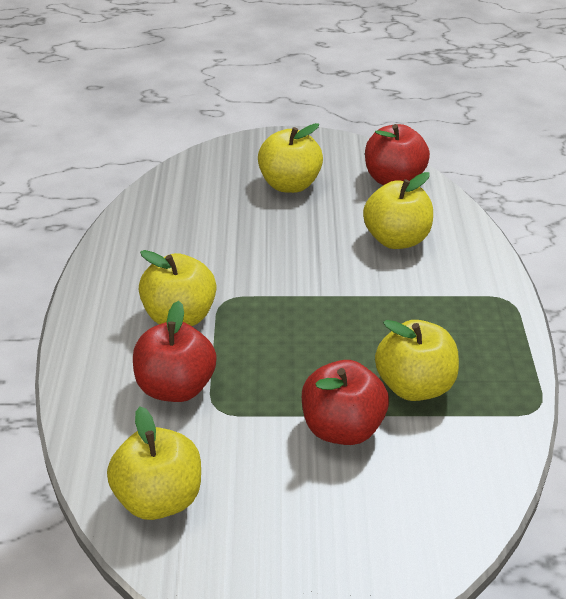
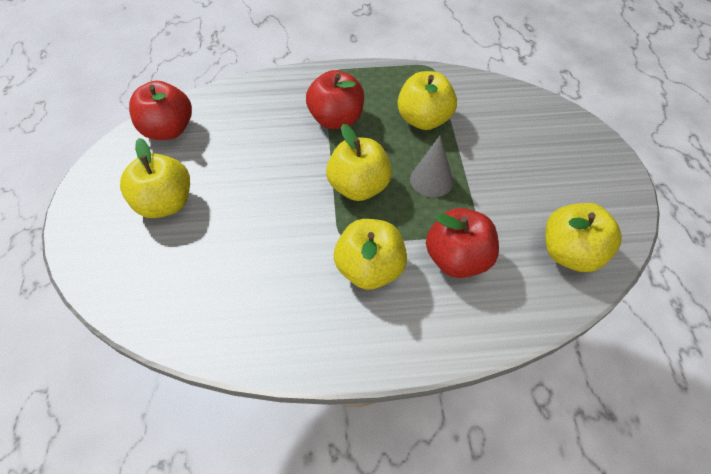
camera: 95 degrees left, 15 degrees up
(301, 380) = (431, 180): none -> grey cone
(342, 428) = (473, 155): red apple -> red apple (336, 119)
(396, 239) = (257, 128): yellow apple -> yellow apple (359, 187)

